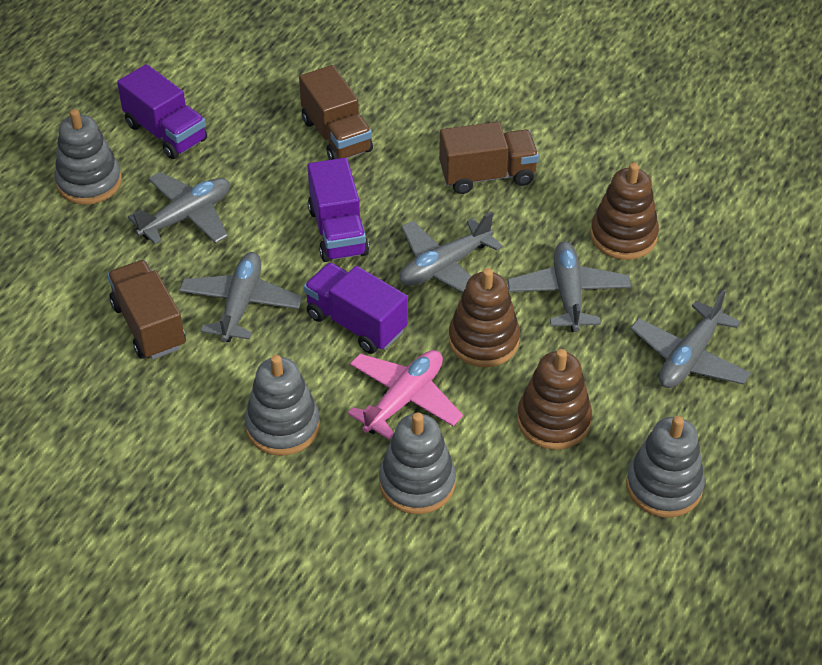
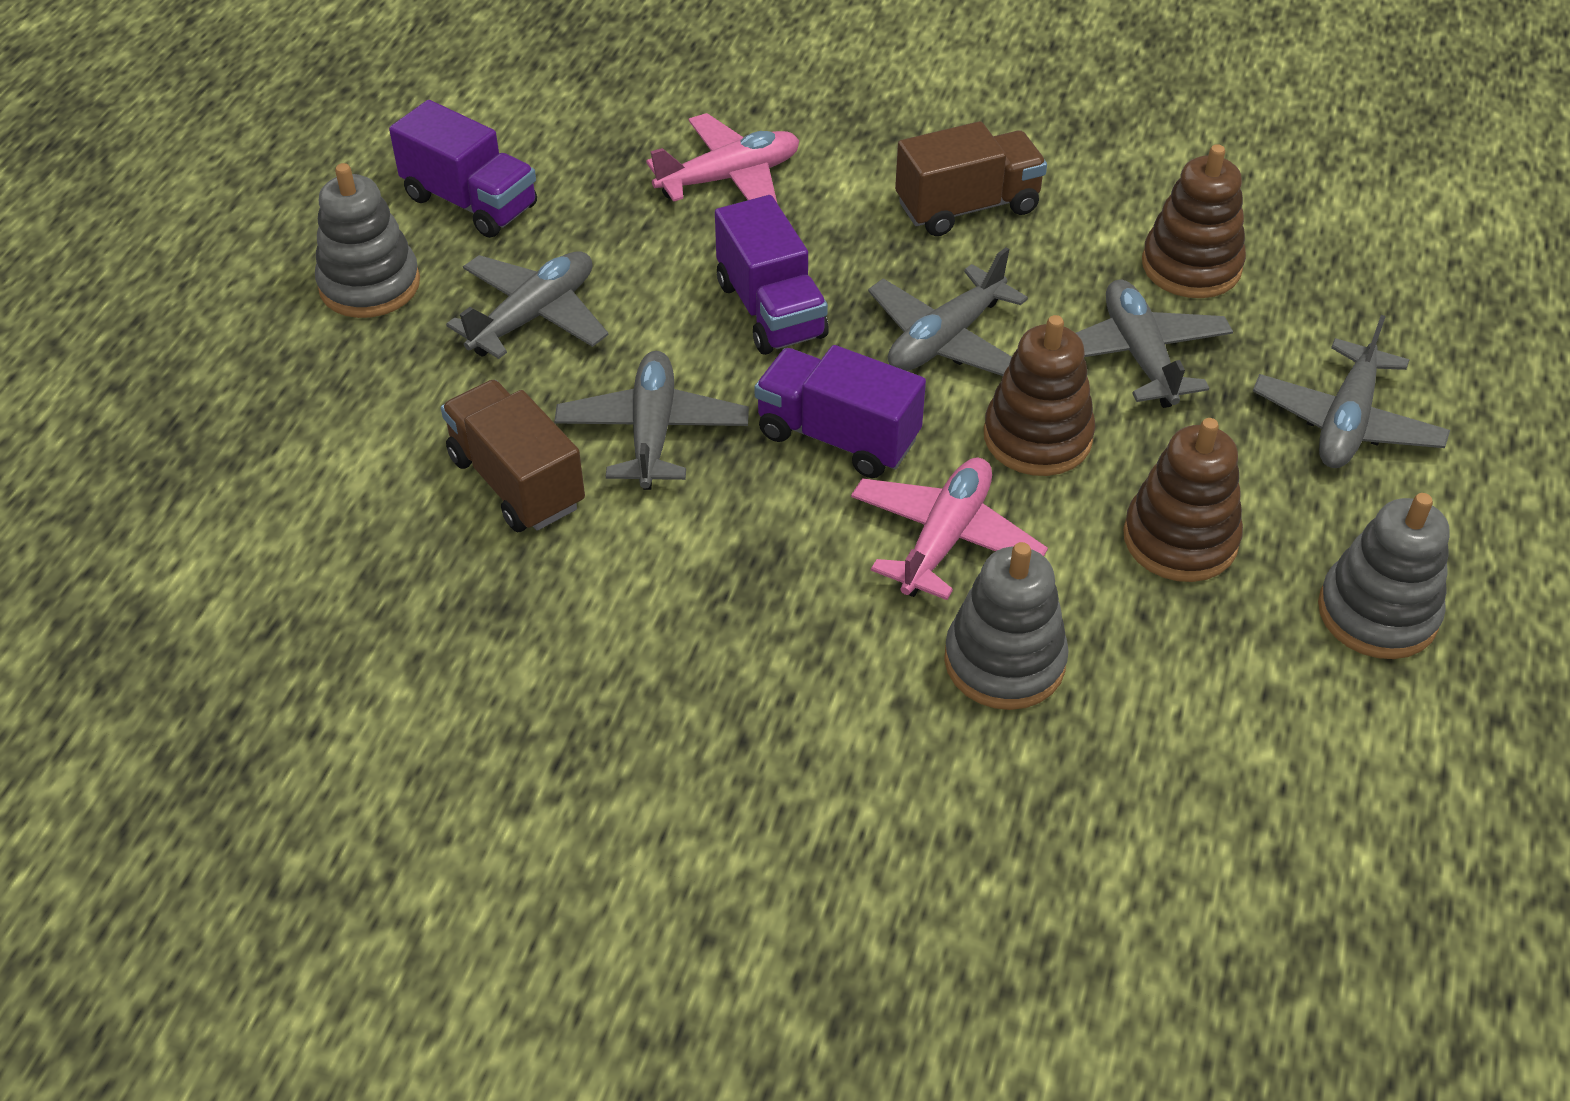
camera: 10 degrees left, 0 degrees up
(283, 426) = (769, 604): grey stacking toy -> none
(336, 136) = (729, 178): brown truck -> pink plane

